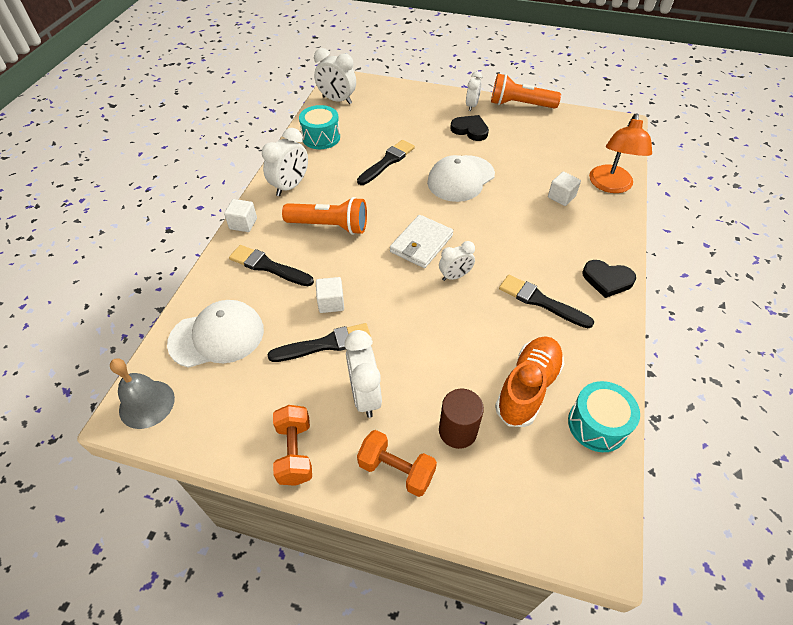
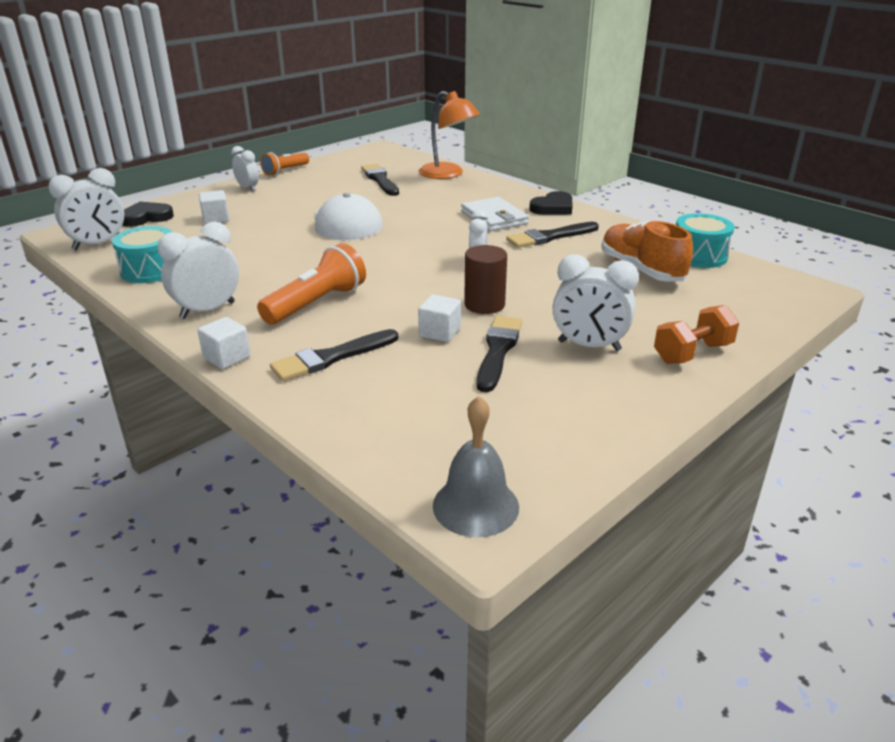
camera: 60 degrees left, 20 degrees down
(217, 336) = (410, 421): white cap -> none
(290, 186) = (207, 310): white clock -> white clock turned 105 degrees counterclockwise
(295, 452) = (634, 405): orange dumbbell -> none
(387, 162) = (261, 247): black brush -> black brush (380, 180)
(421, 244) = (413, 264): white wallet -> white wallet (494, 218)
(457, 431) = (666, 312): brown cylinder -> brown cylinder (484, 305)
(470, 130) = (283, 199): black heart -> black heart (146, 217)
(520, 105) = (285, 171): orange flashlight -> orange flashlight, size x0.65
(561, 197) = (435, 193): white cube -> white cube (216, 218)

